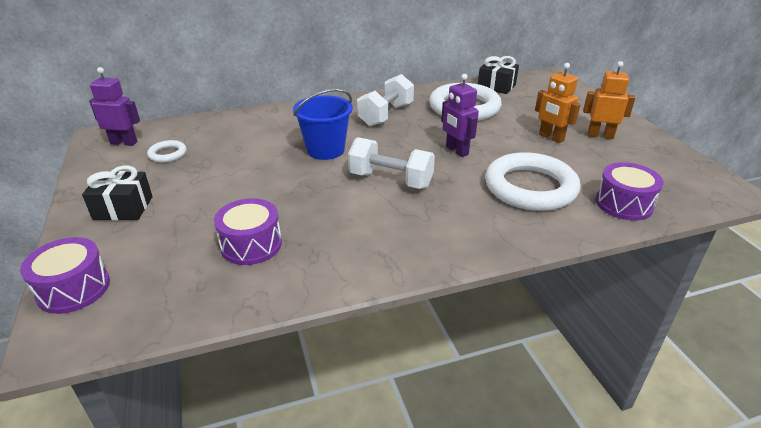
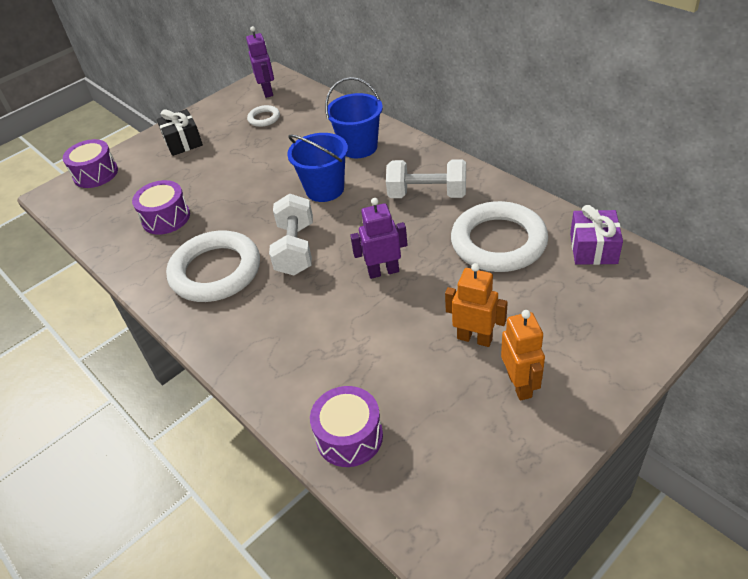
camera: 70 degrees right, 10 degrees up
(289, 124) = (359, 147): none -> blue bucket
(456, 151) = (383, 271): purple robot -> purple robot turned 45 degrees clockwise
(496, 86) = (593, 248): black gift -> purple gift
(530, 187) = (340, 349): white ring -> white ring (215, 271)
(551, 137) = (474, 338): orange robot -> orange robot turned 90 degrees clockwise

